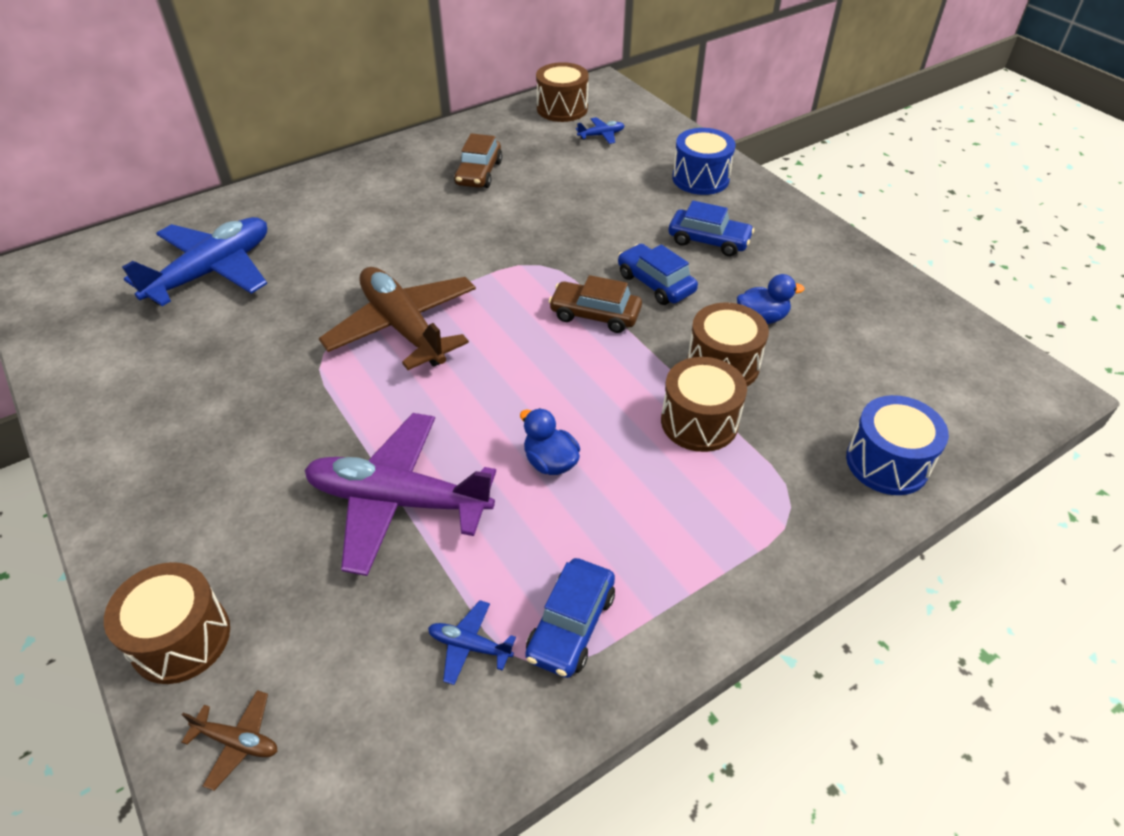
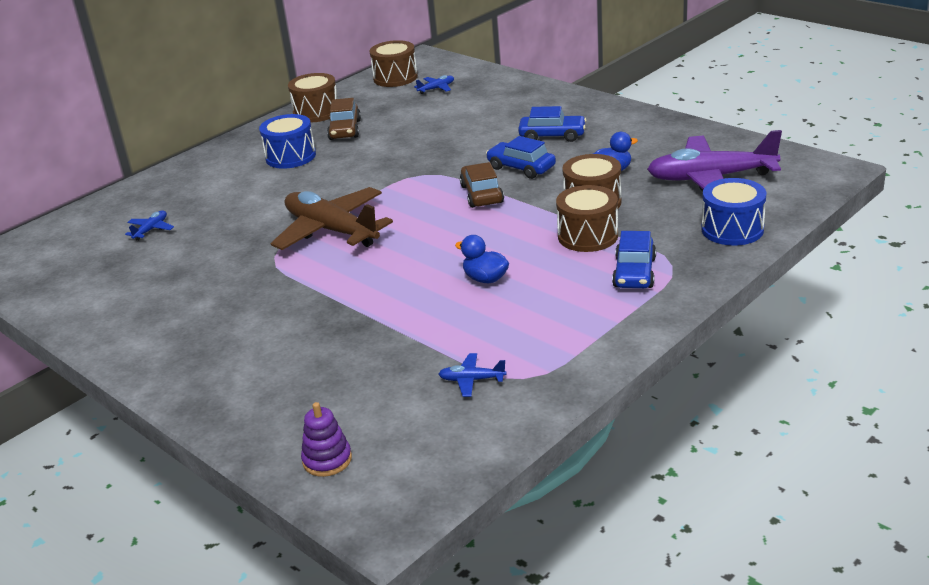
camera: 10 degrees left, 15 degrees down
(181, 638) = (253, 423): brown drum -> brown drum (316, 112)
(212, 272) = (151, 230): blue plane -> blue plane, size x0.41
(237, 742) = (327, 460): brown plane -> purple stacking toy
(398, 501) = (380, 322): purple plane -> purple plane (711, 178)
(571, 625) = (540, 355): blue car -> blue car (634, 272)
(595, 315) = (481, 194): brown car -> brown car turned 75 degrees clockwise
(700, 178) = (530, 100): blue drum -> blue drum (290, 156)

